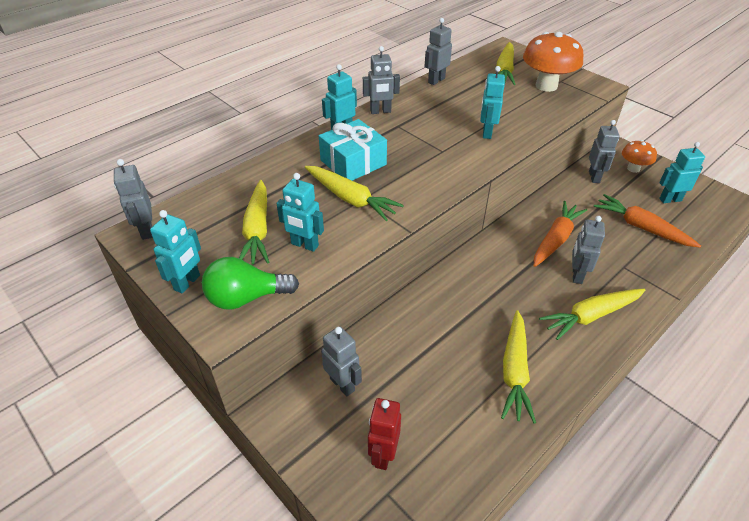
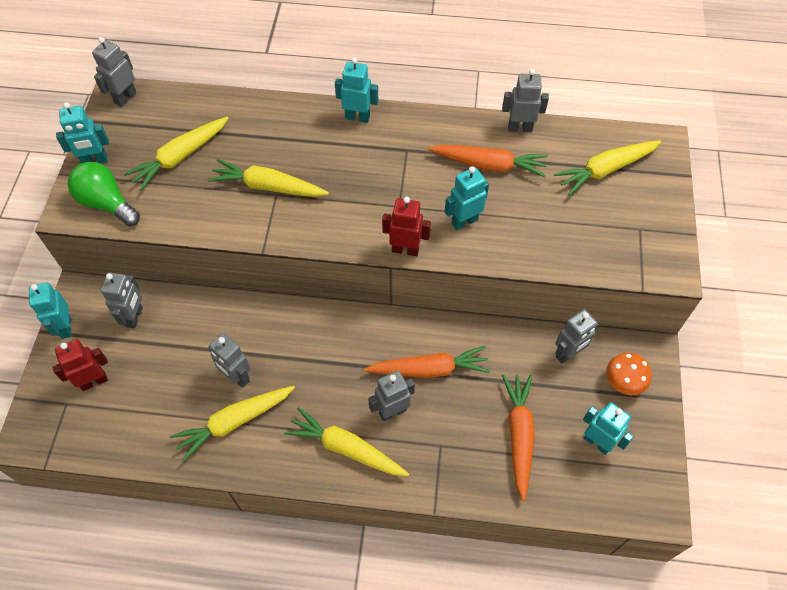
camera: 50 degrees right, 15 degrees up
(304, 245) = (188, 197): turquoise robot -> turquoise robot (65, 327)
(350, 199) = (268, 187): yellow carrot -> yellow carrot turned 105 degrees clockwise
(353, 162) = (319, 156): turquoise gift -> none
(380, 111) = (417, 123): grey robot -> grey robot (237, 377)
(451, 103) = (489, 165): none -> orange carrot
(484, 166) = (405, 250): none -> red robot
(546, 86) = (613, 222): orange mushroom -> none

